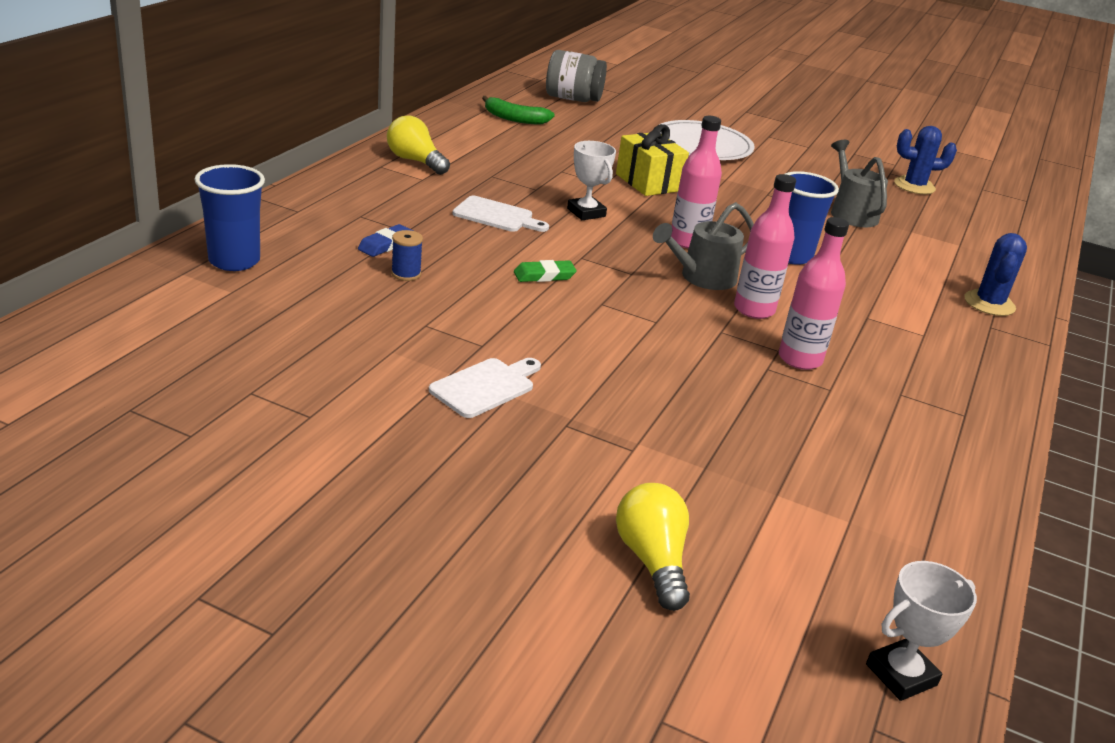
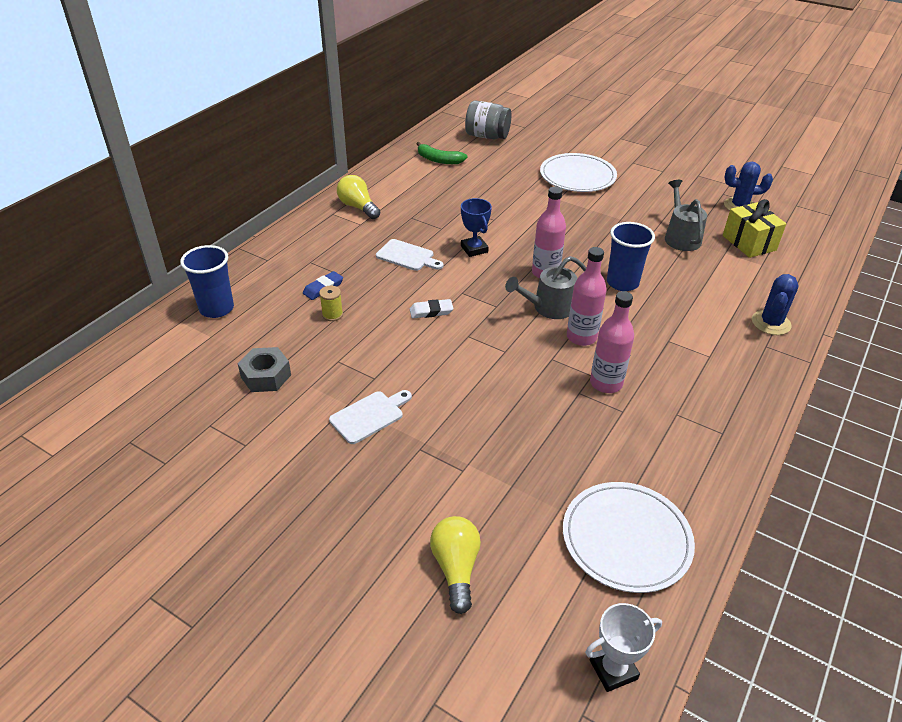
camera: 10 degrees right, 10 degrees up
(324, 338) = (266, 376): none -> grey nut
(406, 274) = (332, 315): blue spool -> yellow spool
(544, 275) = (431, 311): green eraser -> white eraser
(586, 212) = (474, 249): white trophy -> blue trophy
(648, 182) = (527, 216): yellow gift -> yellow gift (749, 243)
(875, 527) = (626, 539): none -> white plate

